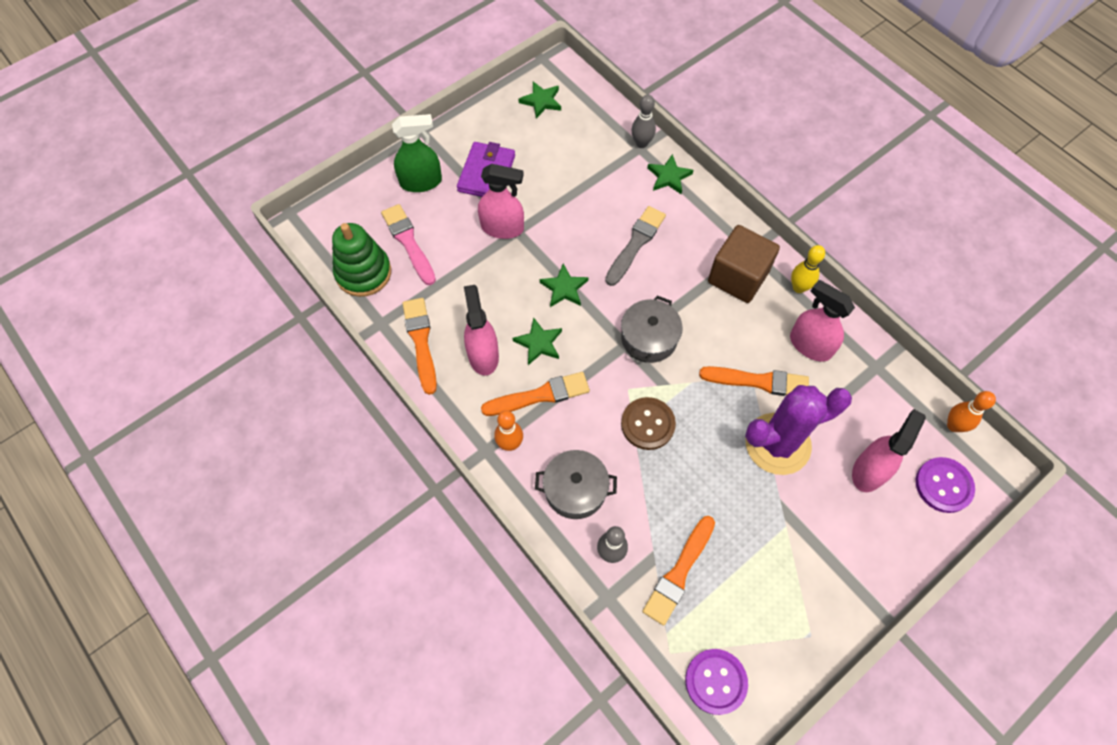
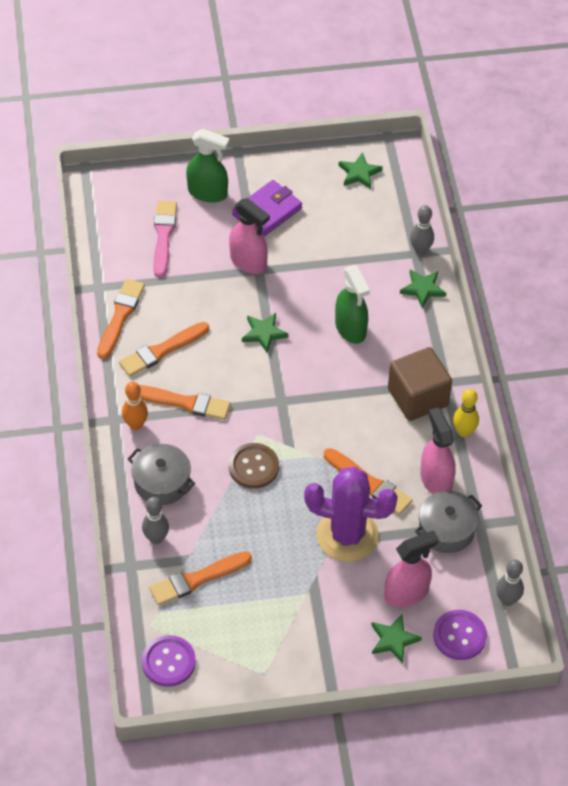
camera: 30 degrees right, 10 degrees down
(363, 273) = (111, 242): green stacking toy -> none
(483, 355) = (161, 351): pink spray bottle -> orange brush
(539, 343) = (212, 364): green star -> green star (393, 640)
(635, 244) = (350, 328): grey brush -> green spray bottle
(649, 338) = (304, 405): grey pot -> grey pot (446, 529)
(953, 425) = (507, 600): orange bowling pin -> grey bowling pin

